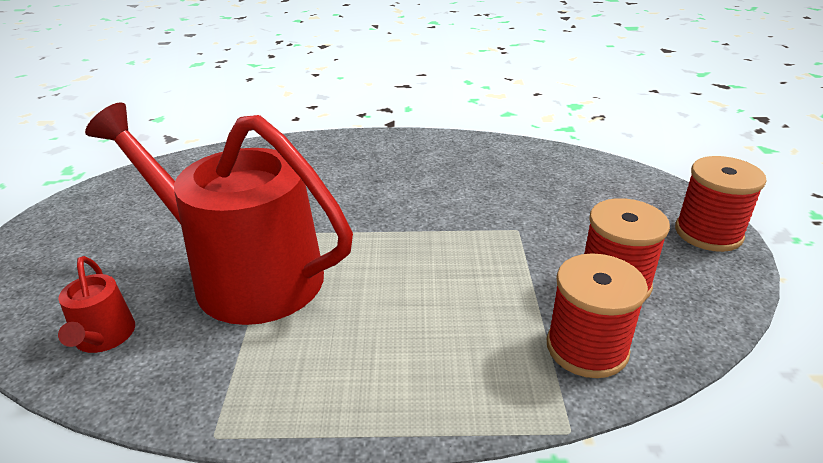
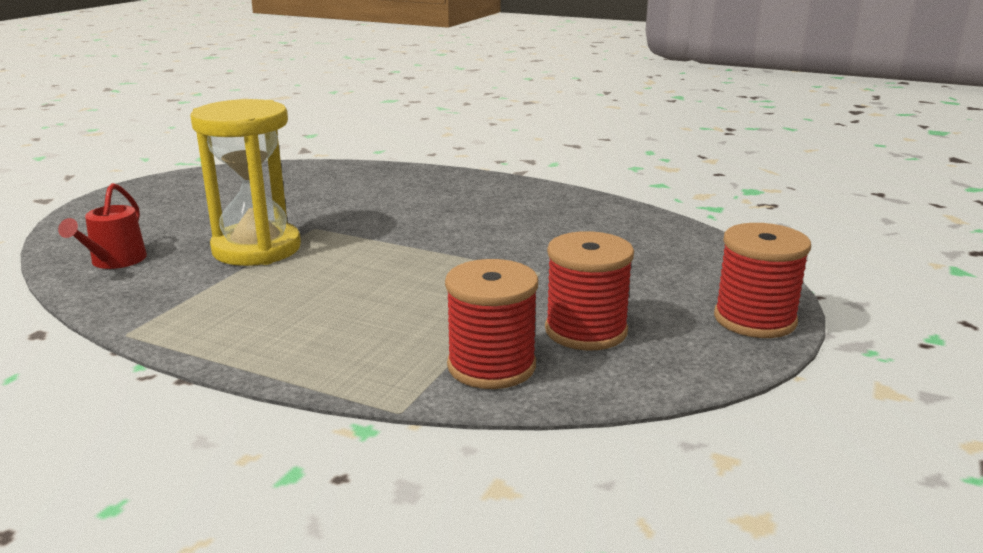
camera: 25 degrees right, 10 degrees down
(245, 275) = (257, 249): red watering can -> yellow hourglass

